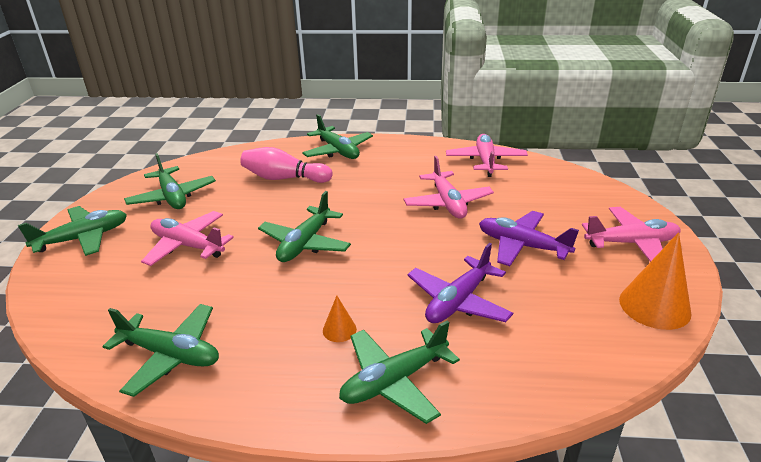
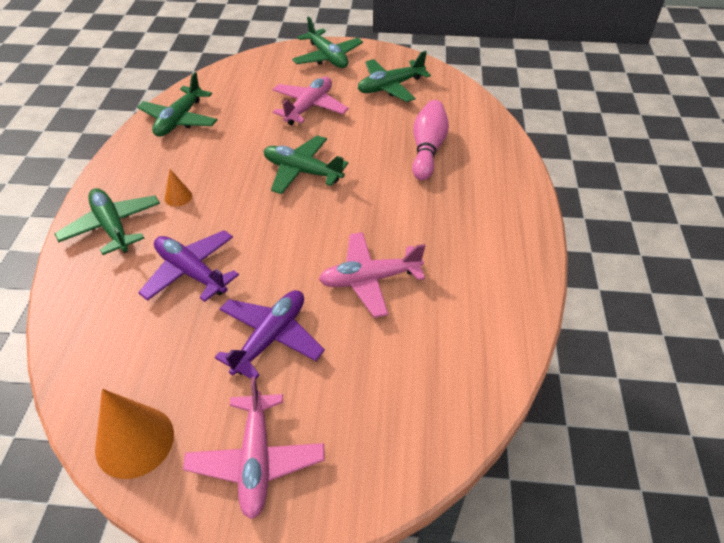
camera: 90 degrees right, 15 degrees up
(338, 151) = (499, 186): green plane -> none
(485, 161) = (485, 331): pink plane -> none

